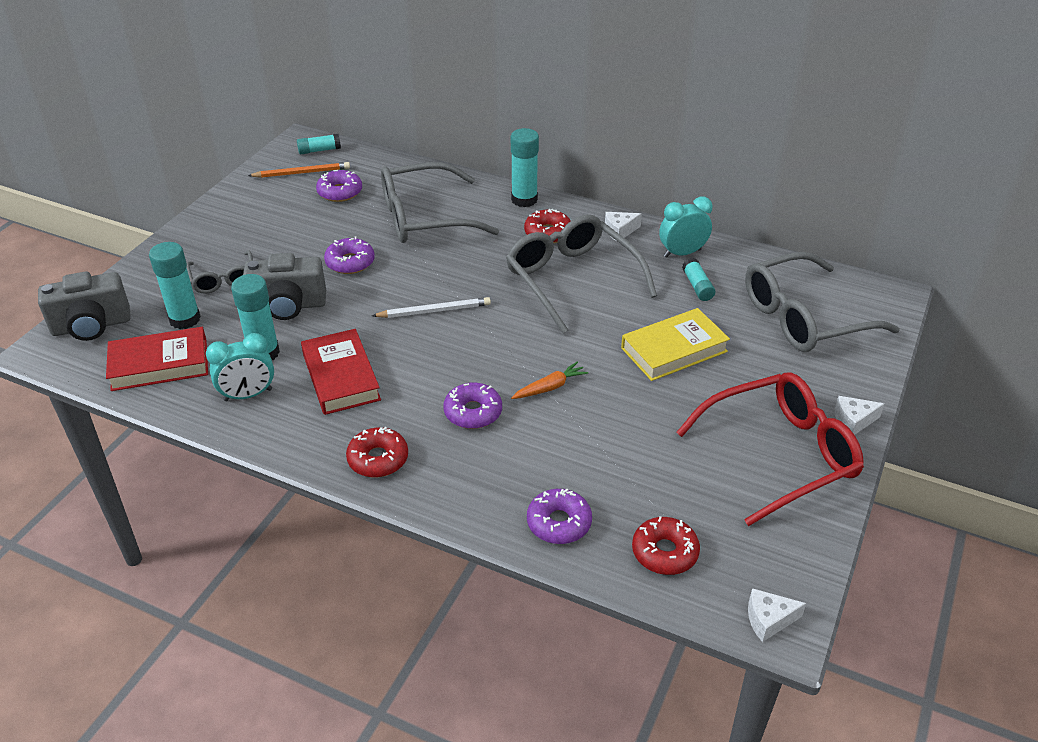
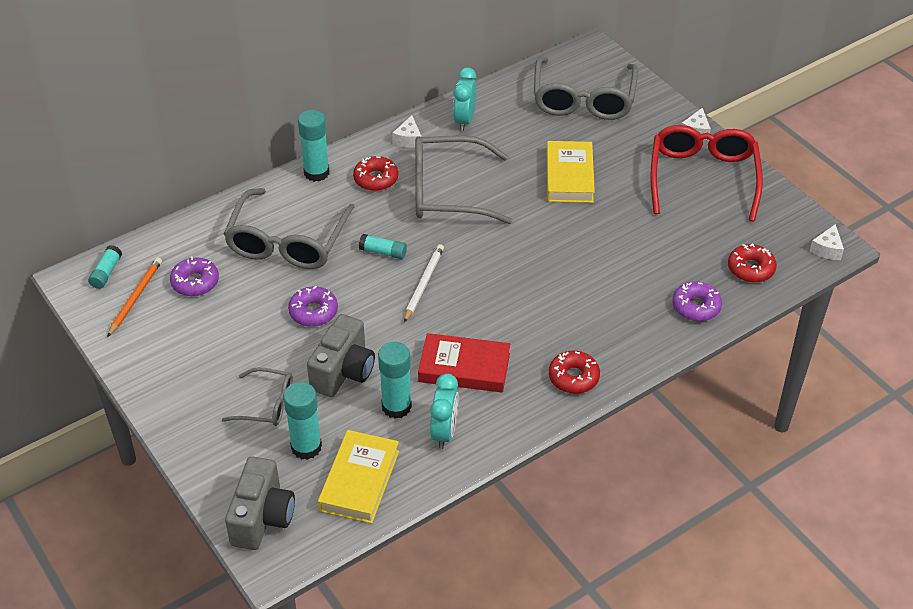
camera: 60 degrees left, 5 degrees up
(159, 364) = (359, 480): red book -> yellow book
(473, 412) = (559, 307): purple donut -> none
(550, 387) = (562, 256): orange carrot -> none
(697, 286) = (509, 132): turquoise glue stick -> turquoise glue stick (383, 252)

